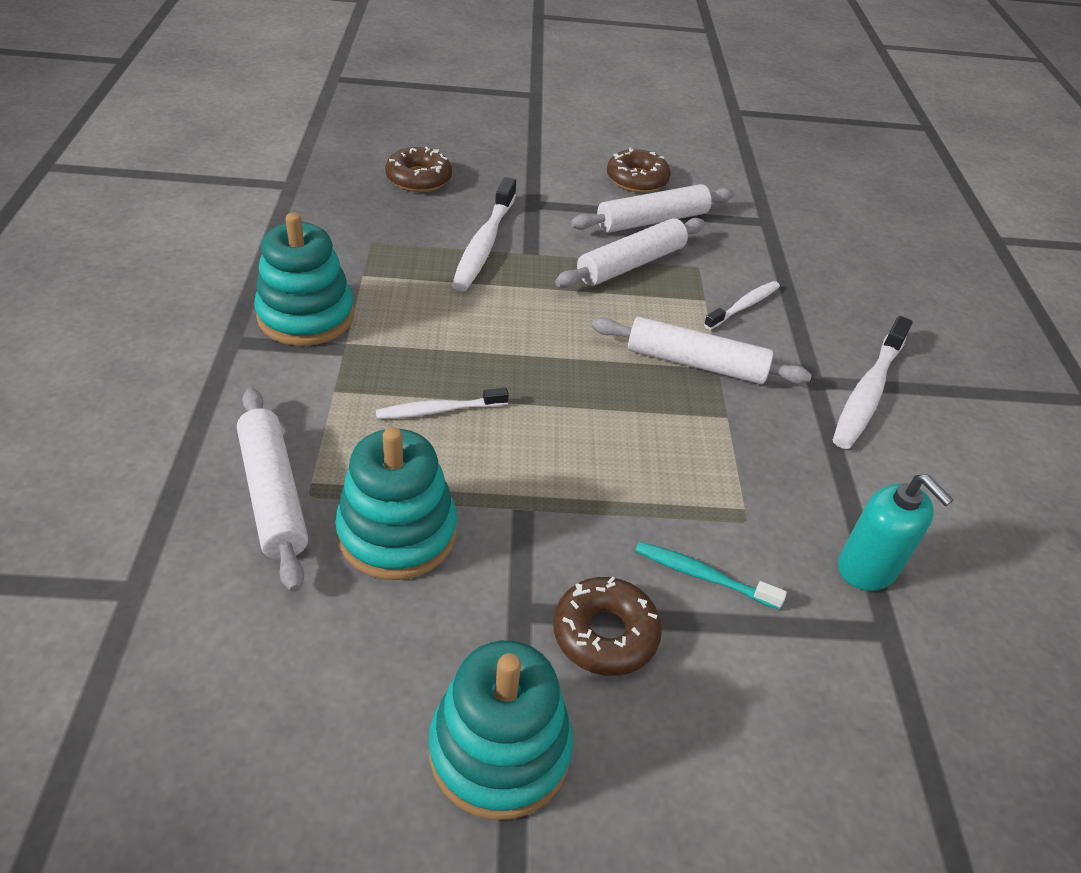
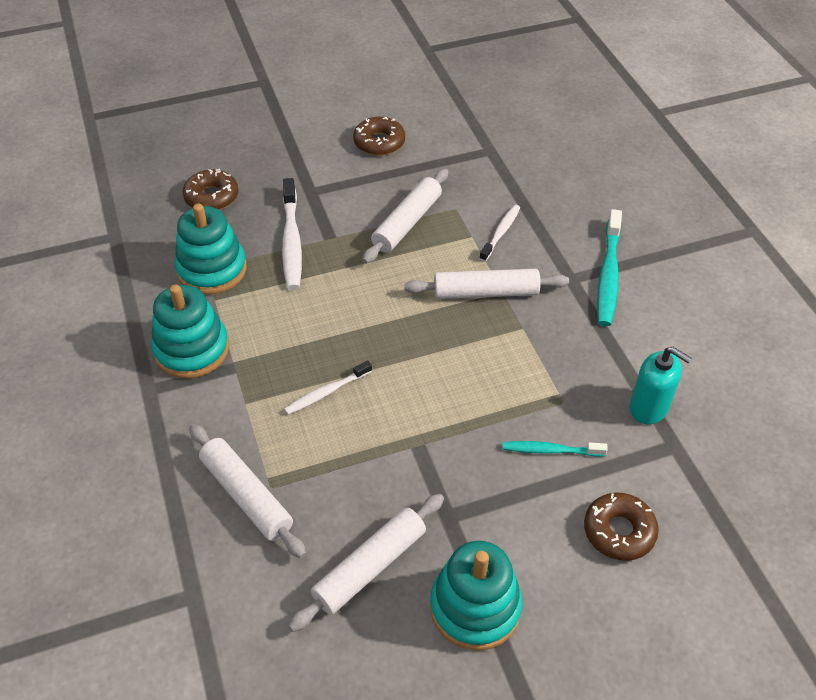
camera: 15 degrees left, 5 degrees up
(397, 532) = (344, 492): turquoise stacking toy -> turquoise stacking toy (212, 269)
(605, 634) = (506, 511): brown donut -> brown donut (619, 531)
(652, 221) = (406, 178): white rolling pin -> white rolling pin (370, 567)
(868, 392) = (608, 275): white toothbrush -> turquoise toothbrush

